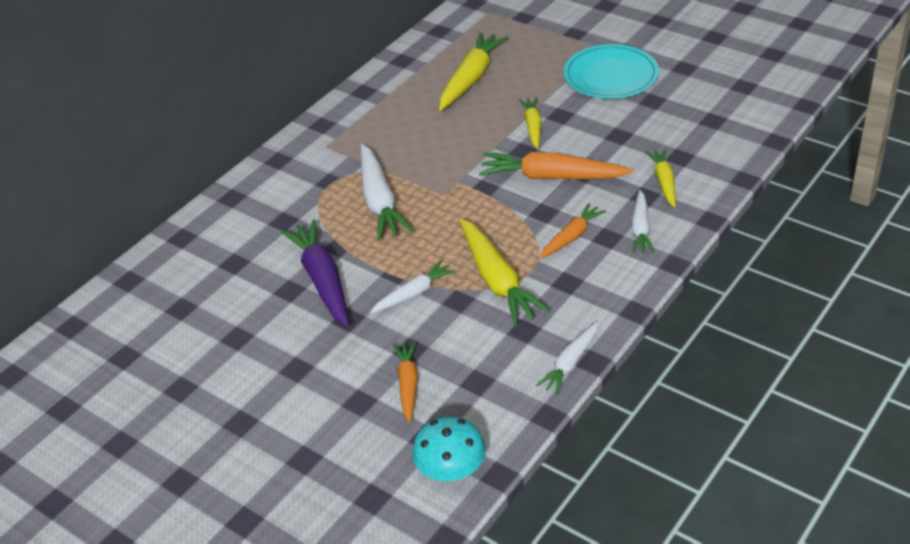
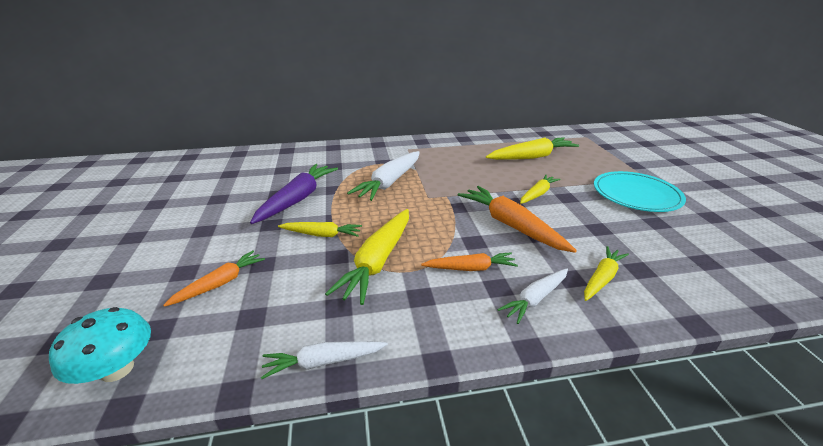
camera: 40 degrees right, 10 degrees down
(413, 294) = (321, 235): white carrot -> yellow carrot

